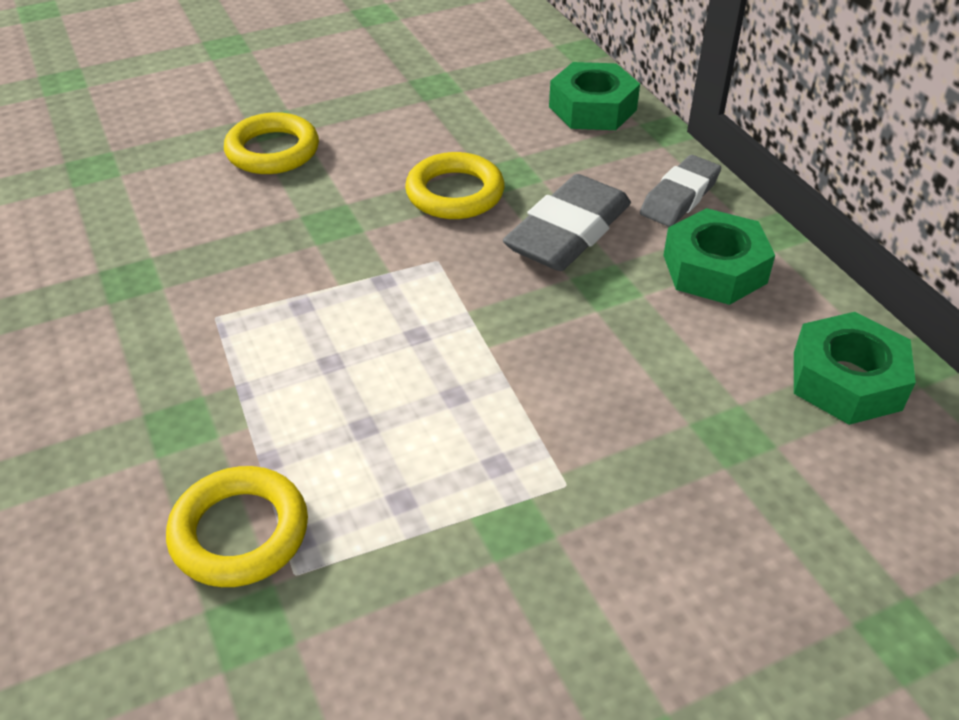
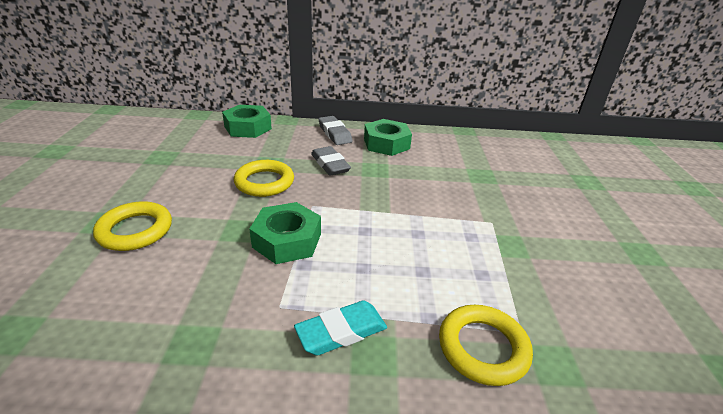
camera: 65 degrees left, 10 degrees down
(200, 384) = (341, 332): none -> turquoise eraser
(568, 232) = (330, 164): grey eraser -> grey eraser, size x0.66
(846, 380) = (466, 145): green nut -> green nut (287, 240)

